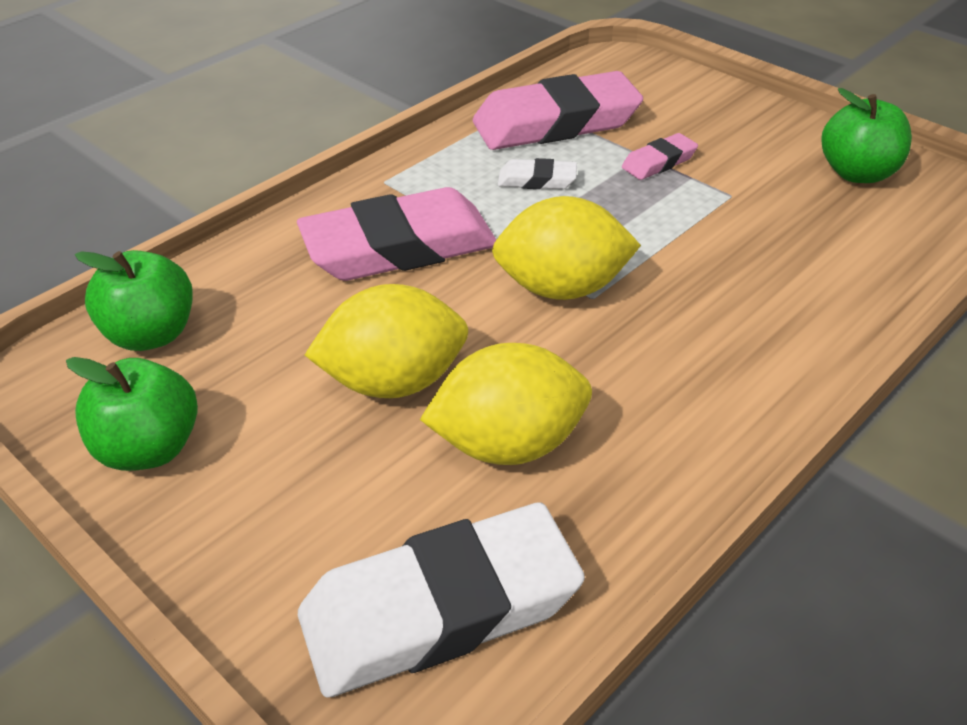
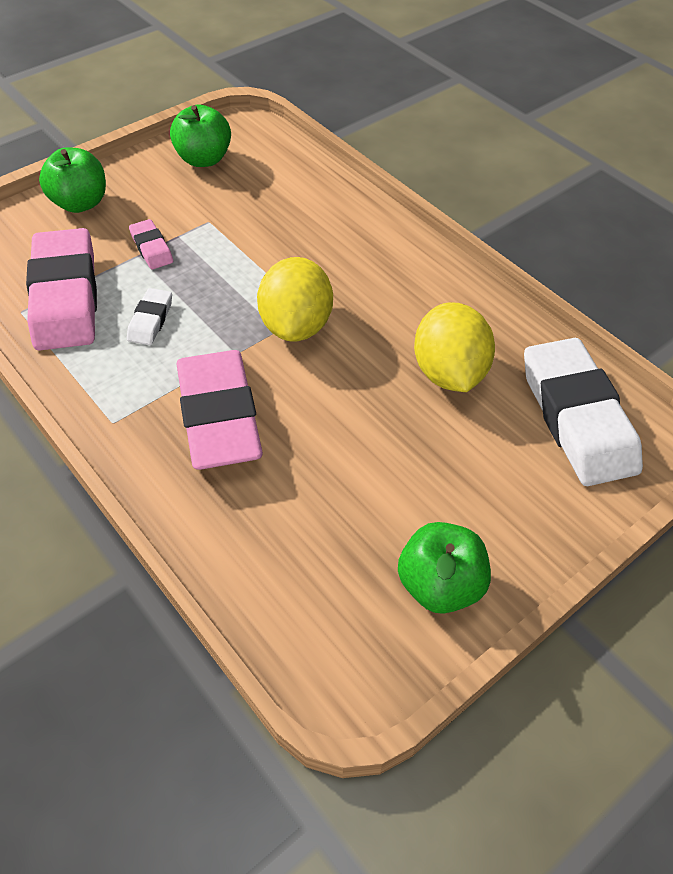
camera: 85 degrees left, 10 degrees up
(151, 334) = (300, 598): green apple -> green apple (80, 203)
(393, 382) = (383, 429): yellow lemon -> none

